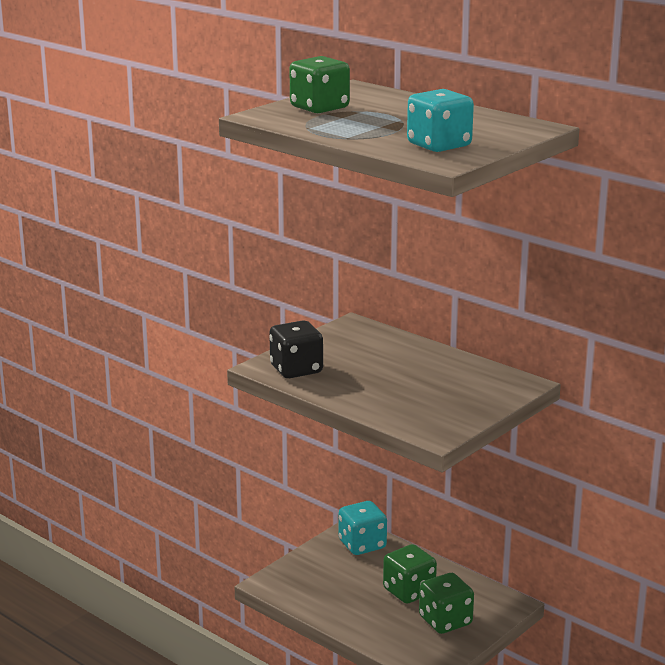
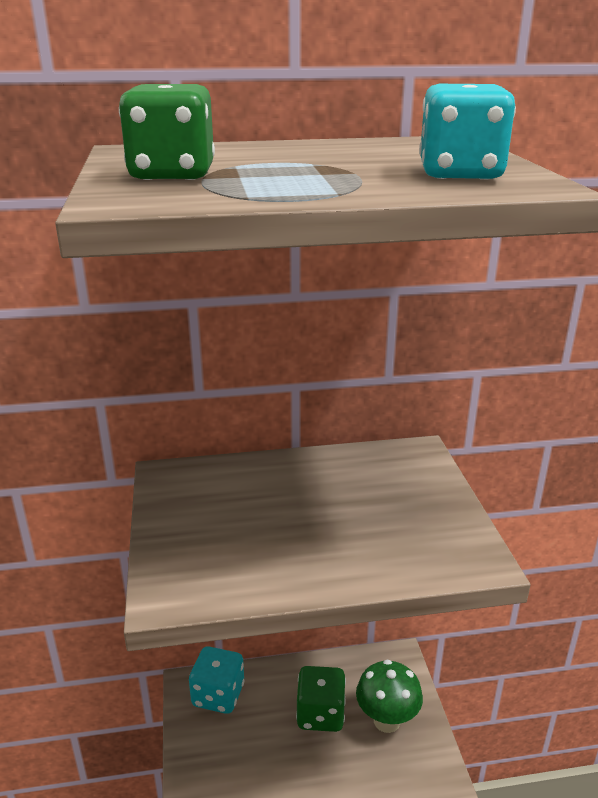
camera: 50 degrees left, 5 degrees up
(296, 370) = (209, 573): black dice -> none
(445, 621) = (386, 721): green dice -> green mushroom

